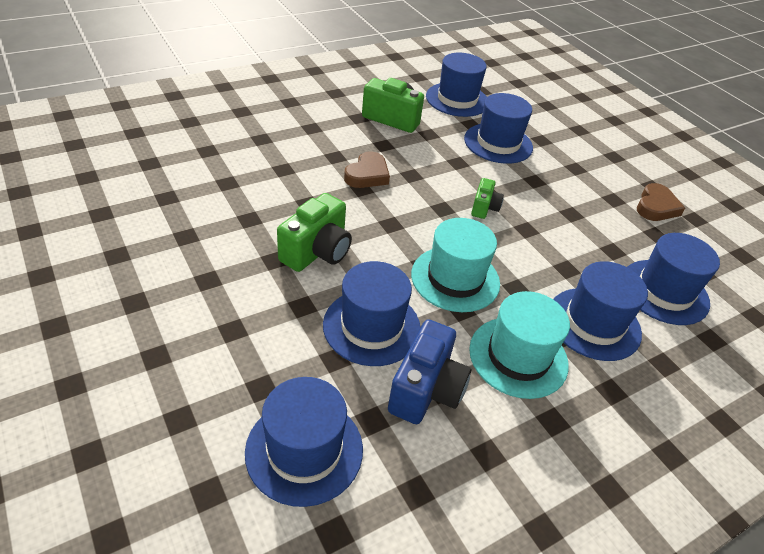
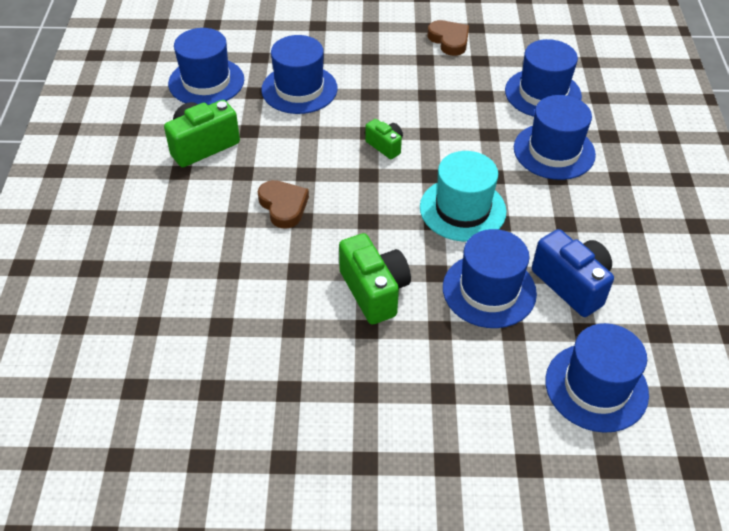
camera: 55 degrees left, 5 degrees up
(518, 356) = (565, 213): turquoise hat -> none

